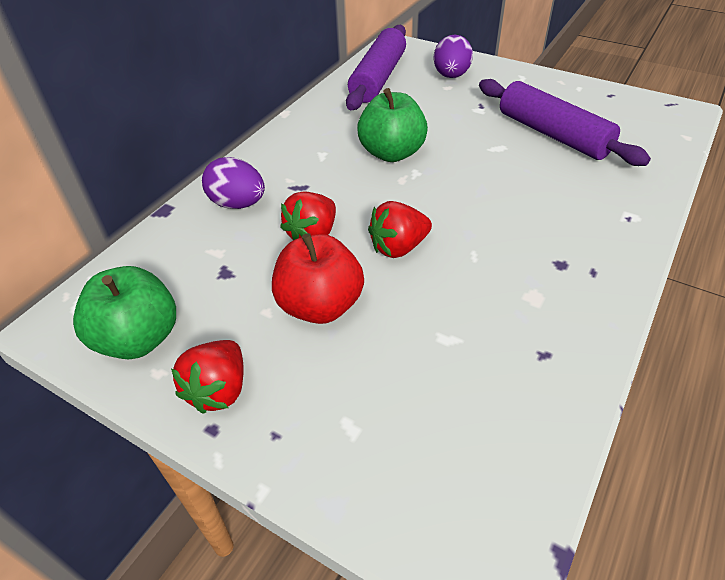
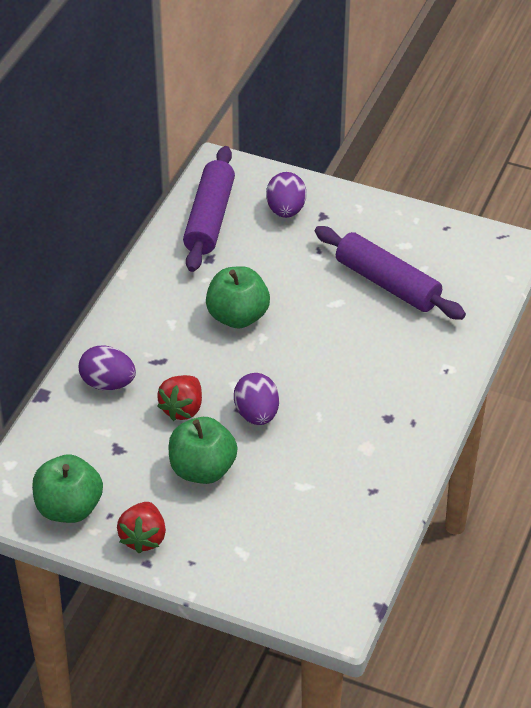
camera: 10 degrees left, 0 degrees up
(320, 306) = (202, 469): red apple -> green apple
(398, 247) = (257, 414): red strawberry -> purple egg

